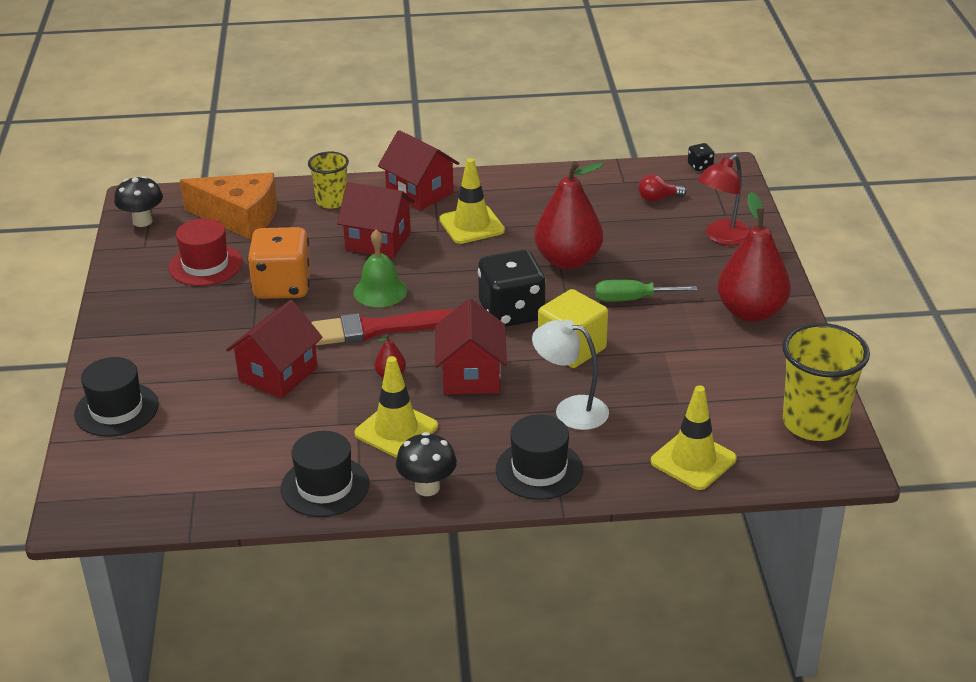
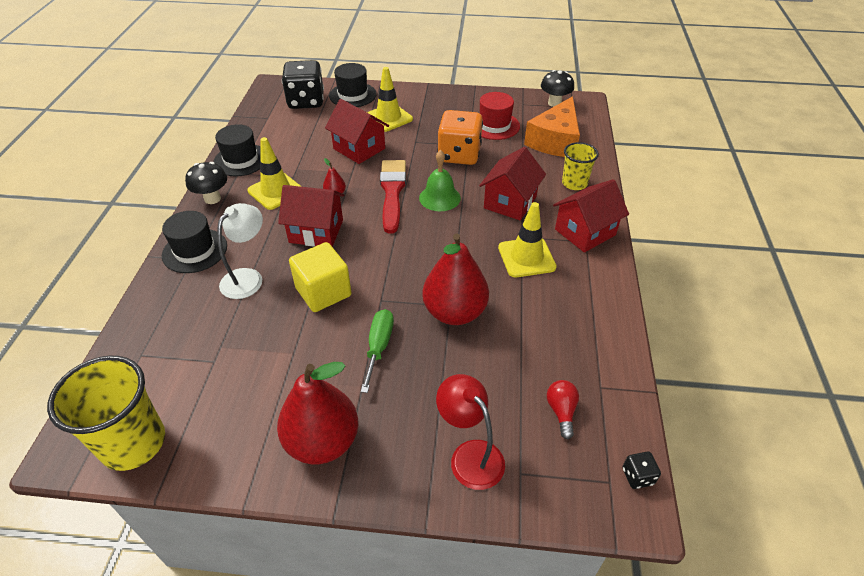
camera: 100 degrees right, 10 degrees up
(511, 312) = (387, 264): black dice -> black dice (306, 101)
(693, 460) = (147, 339): yellow traffic cone -> yellow traffic cone (388, 118)

